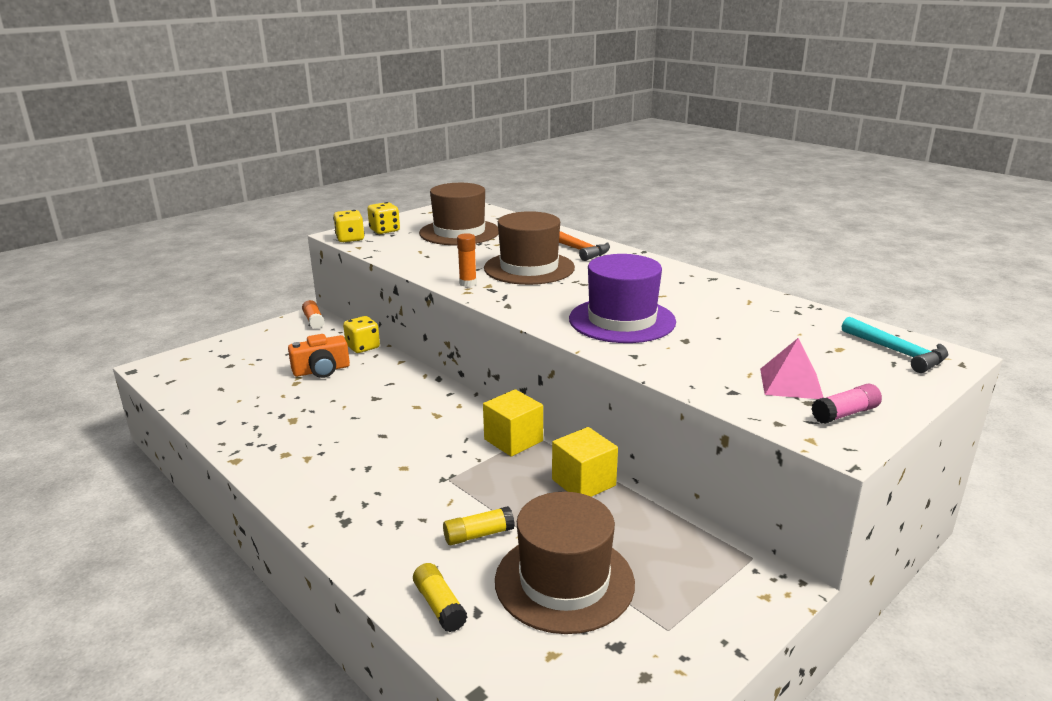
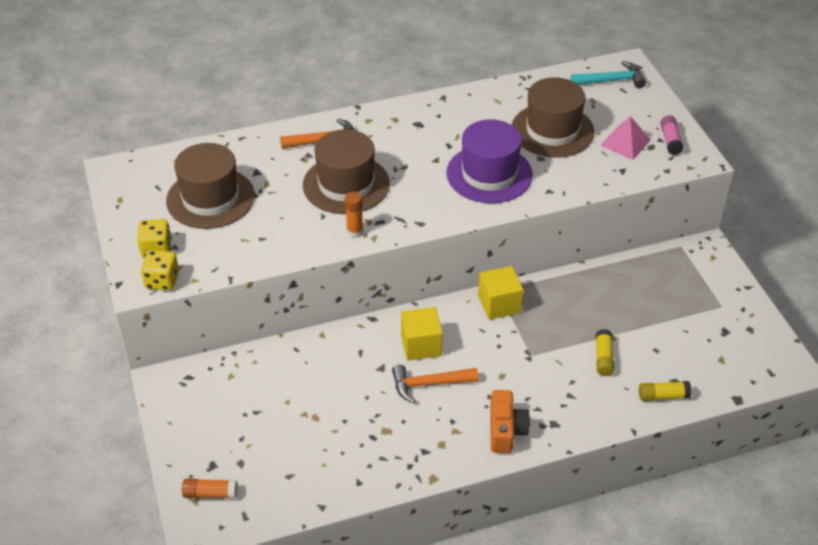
camera: 65 degrees left, 20 degrees up
(314, 321) = (178, 379): orange glue stick -> orange glue stick (210, 493)
(321, 370) = (302, 394): orange camera -> orange camera (505, 430)
(363, 347) = (272, 354): yellow dice -> none
(367, 427) = (429, 384): none -> orange hammer
(564, 581) = (666, 333): brown hat -> brown hat (552, 130)
(583, 482) = (572, 287): yellow cube -> yellow cube (421, 345)

